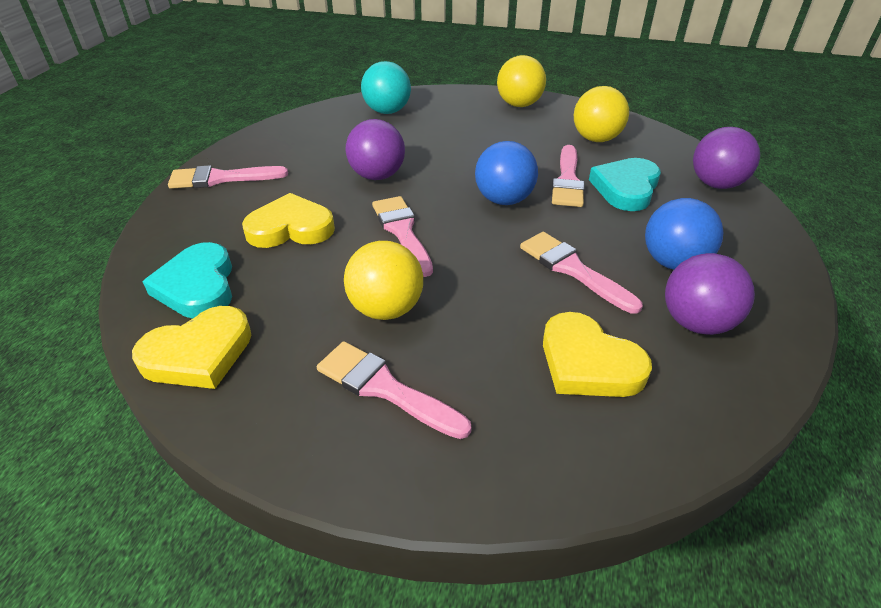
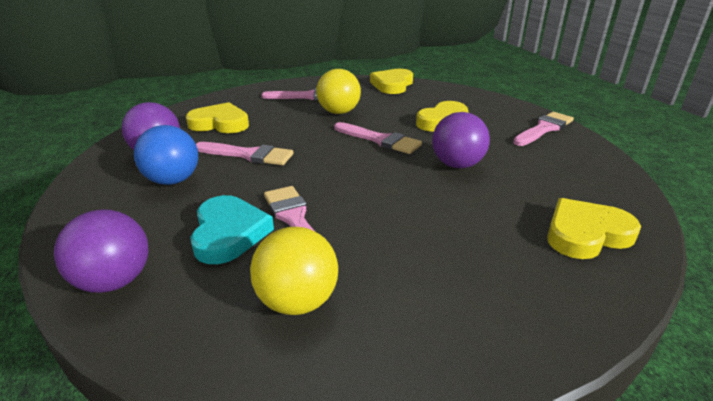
camera: 145 degrees right, 10 degrees down
(198, 286) = (435, 95): turquoise heart -> none
(387, 111) = (586, 234): turquoise ball -> yellow heart
(504, 200) = (336, 181): blue ball -> none
(519, 105) = (469, 334): yellow ball -> none

